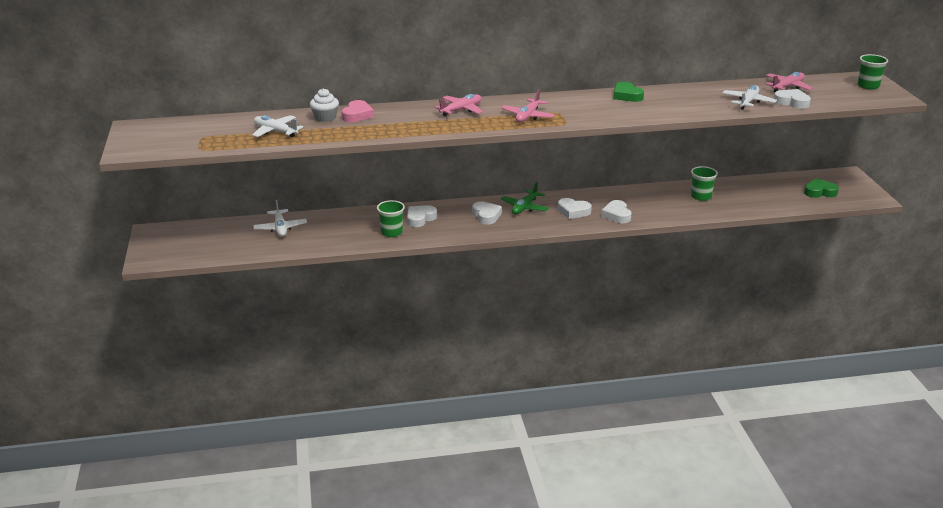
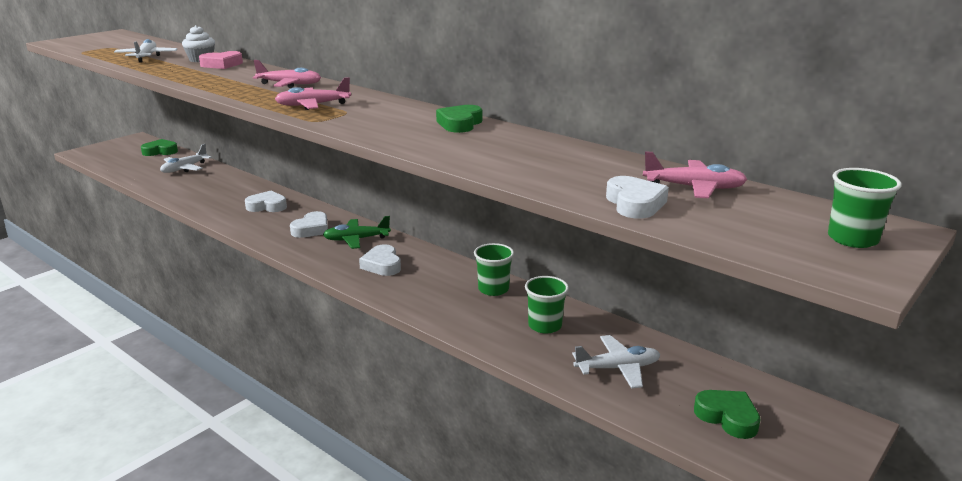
camera: 50 degrees right, 5 degrees down
(213, 228) = (160, 151): none -> green heart
(391, 232) = (223, 205): green cup -> green cup (493, 289)
(616, 215) = (407, 290): white heart -> none
(748, 102) = (572, 179): white plane -> white plane (617, 368)

